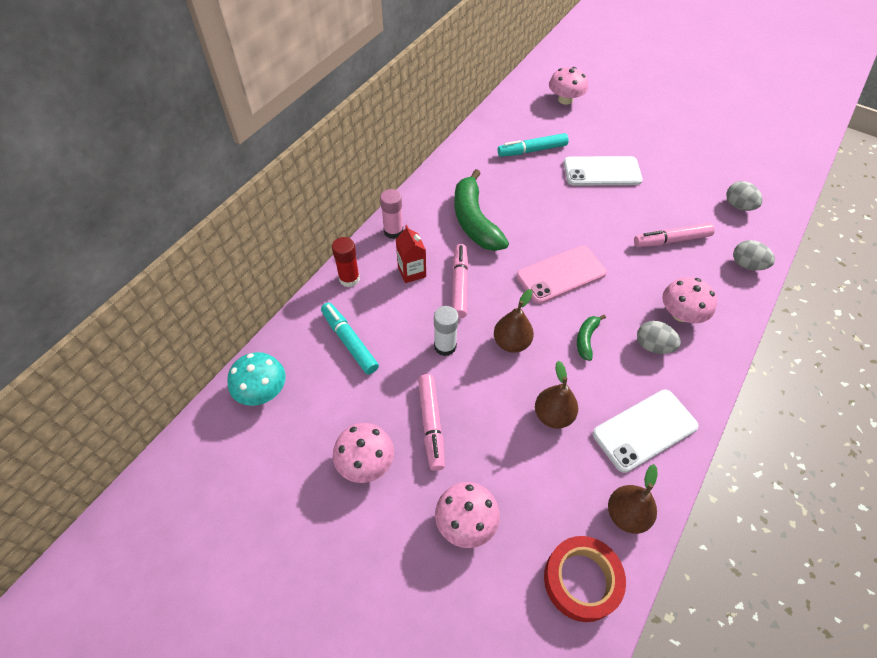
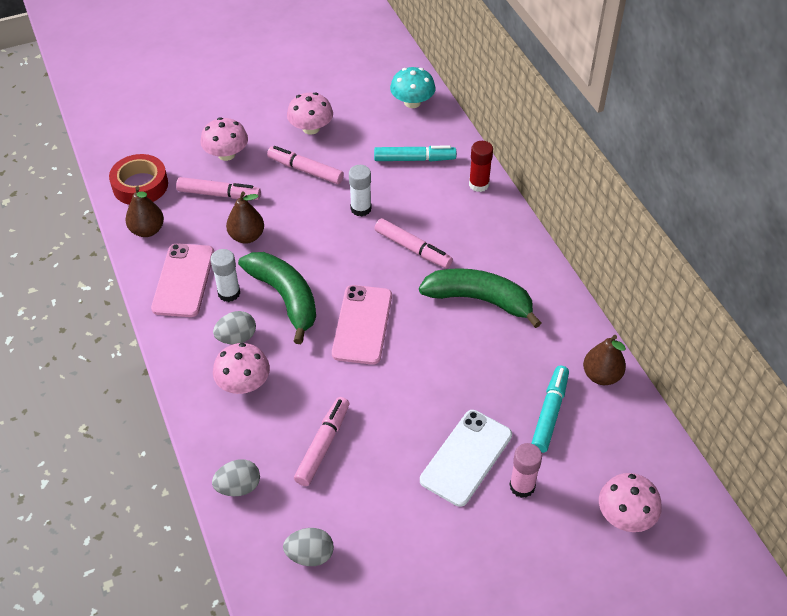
camera: 125 degrees right, 5 degrees down
(393, 231) = (512, 236): pink glue stick -> pink glue stick (522, 486)
(412, 272) = (453, 225): red carton -> none
(511, 342) = (327, 249): brown pear -> brown pear (601, 375)
(525, 482) = (219, 194): none -> pink marker
(586, 339) = (285, 298): green banana -> green banana, size x2.13
(621, 383) = (229, 293): none -> white glue stick
(644, 430) = (183, 280): white phone -> pink phone

